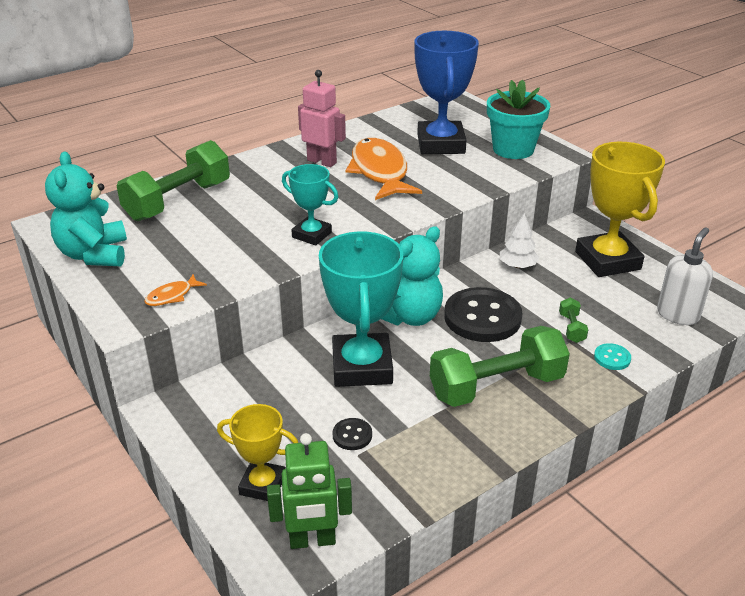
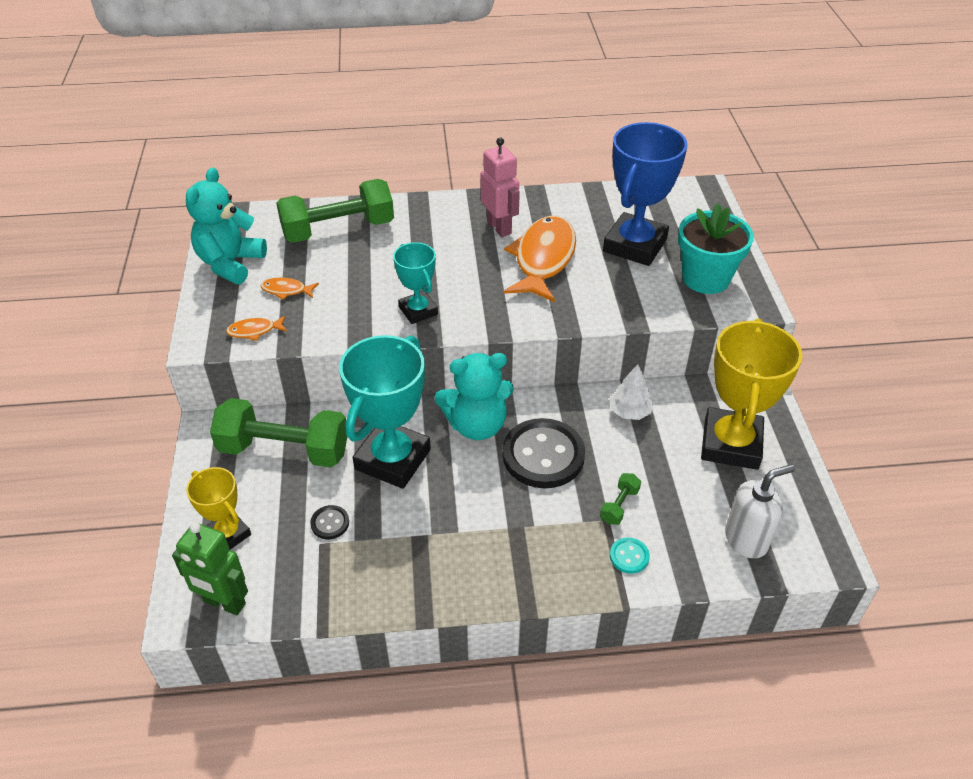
camera: 30 degrees right, 10 degrees up
(173, 257) = (286, 290): none -> orange fish
(496, 386) = (491, 534): green dumbbell -> green dumbbell (284, 450)

